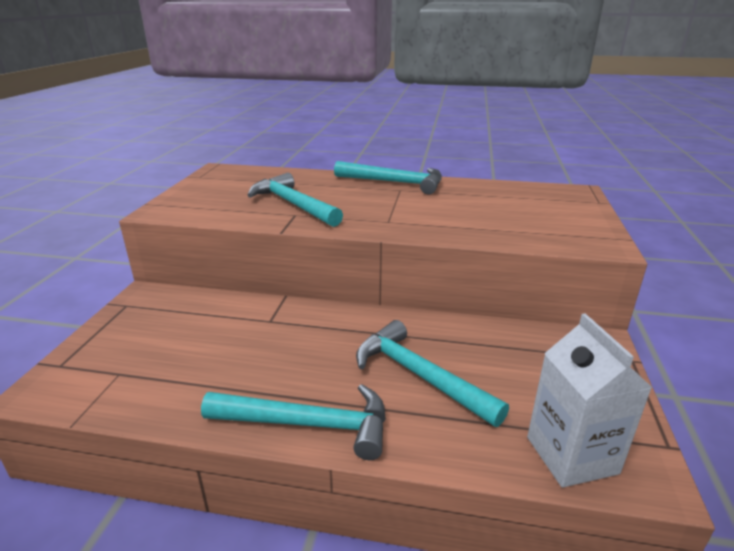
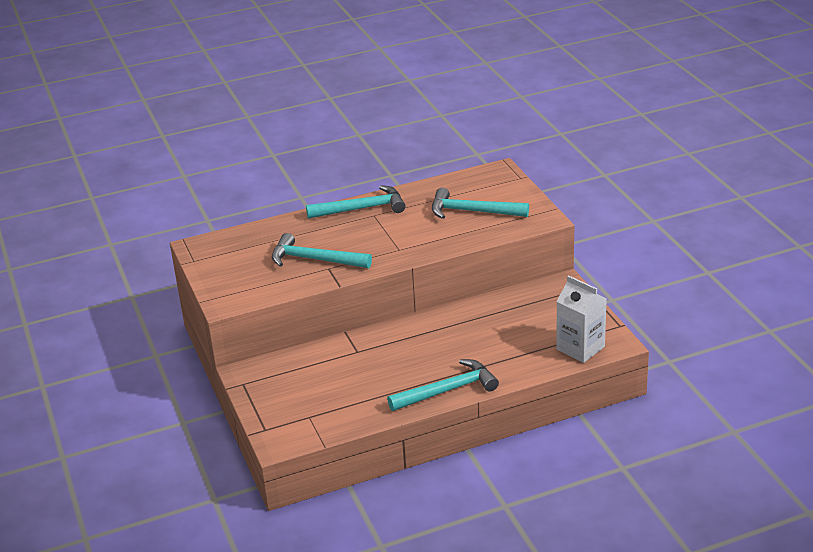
camera: 30 degrees left, 5 degrees up
(419, 375) = (480, 343): turquoise hammer -> turquoise hammer (472, 211)

